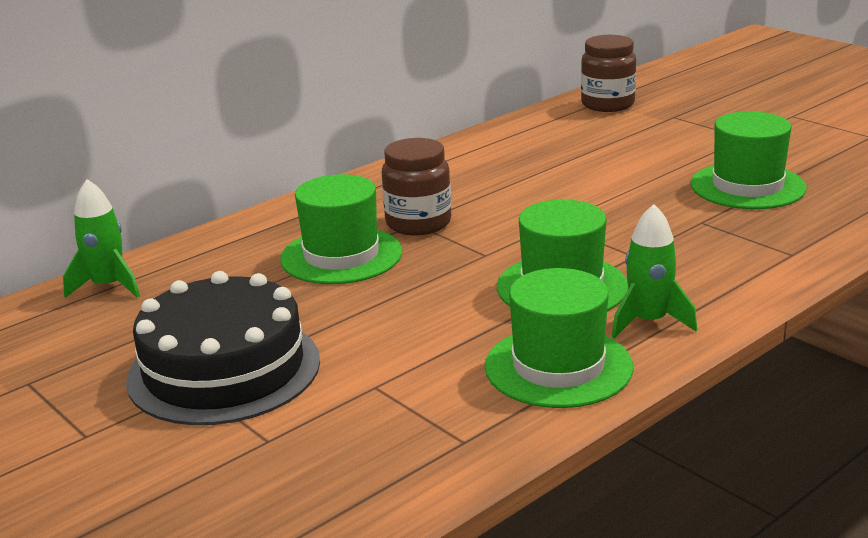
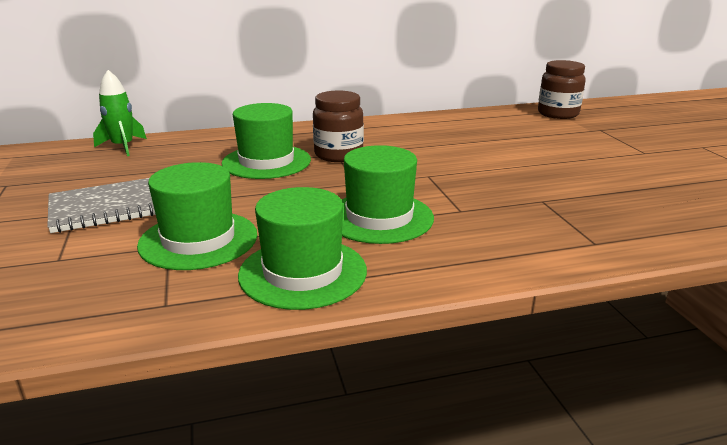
camera: 25 degrees right, 0 degrees up
(224, 369) = (105, 208): black cake -> grey notebook
(648, 322) = (412, 260): green rocket -> none
(747, 186) = (610, 185): green hat -> green hat (198, 240)

